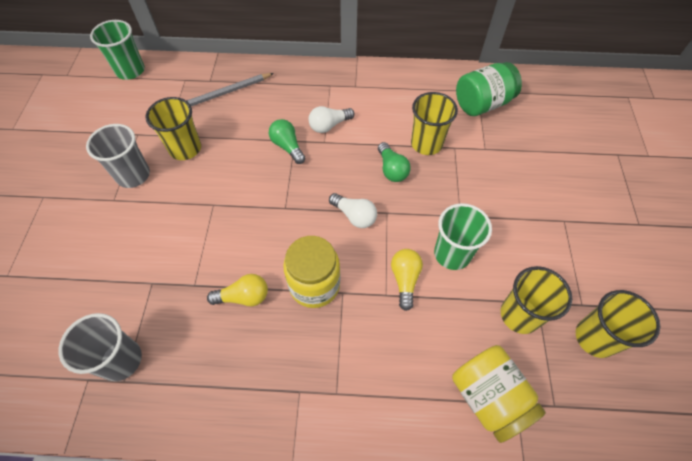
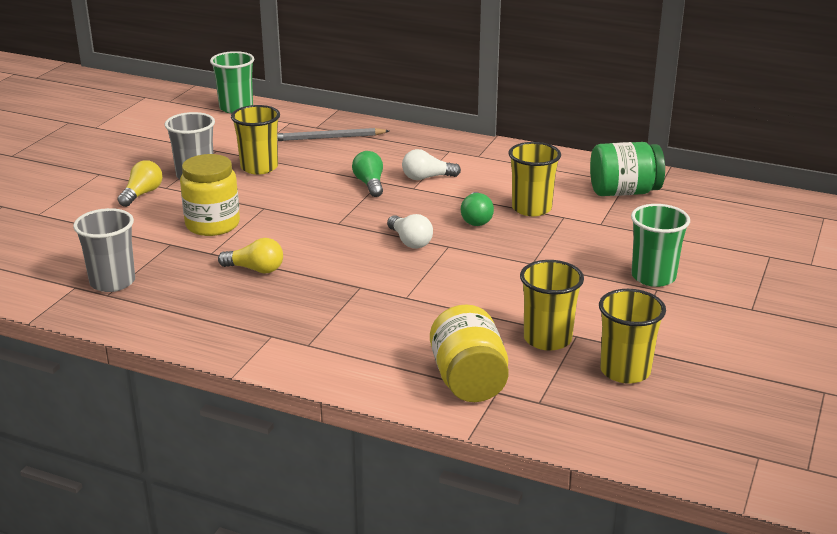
camera: 20 degrees right, 30 degrees down
(314, 285) = (333, 276): yellow jar -> yellow jar (212, 224)
(405, 280) = (434, 292): yellow light bulb -> yellow light bulb (142, 194)
(452, 254) = (501, 286): green cup -> green cup (653, 277)

